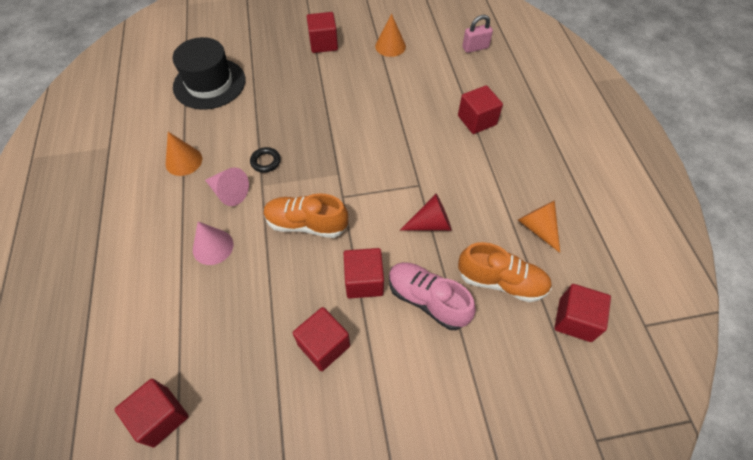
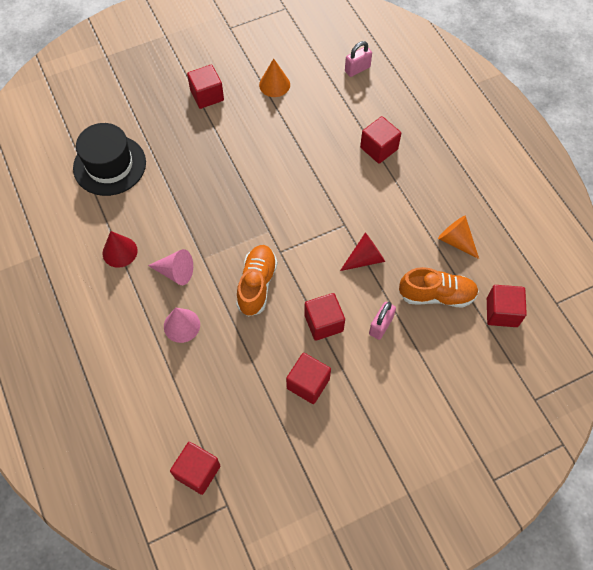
camera: 15 degrees left, 5 degrees up
(183, 161) = (120, 252): orange cone -> red cone
(266, 161) = (197, 234): black ring -> none
(306, 224) = (257, 285): orange shoe -> orange shoe turned 105 degrees clockwise
(427, 300) = (381, 325): pink shoe -> pink padlock

